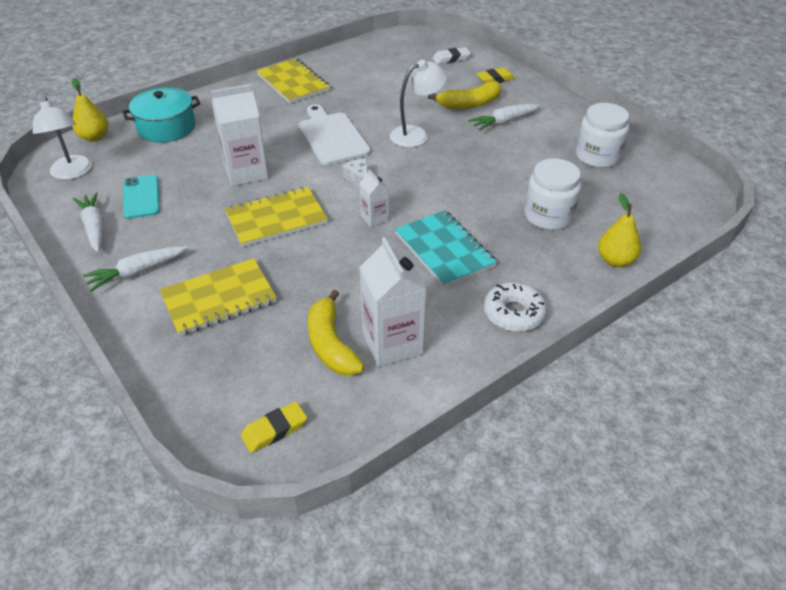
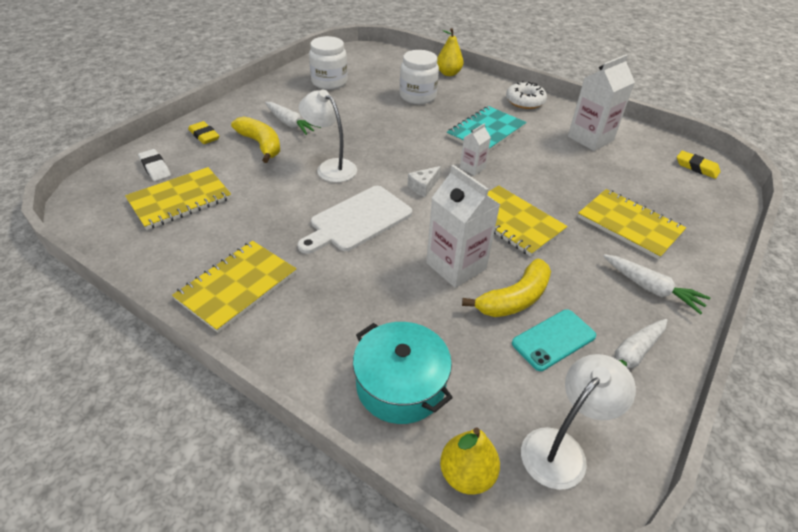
camera: 110 degrees left, 0 degrees up
(331, 344) = (615, 161): yellow banana -> yellow banana (514, 299)
(402, 67) = (180, 200): none -> yellow notebook

